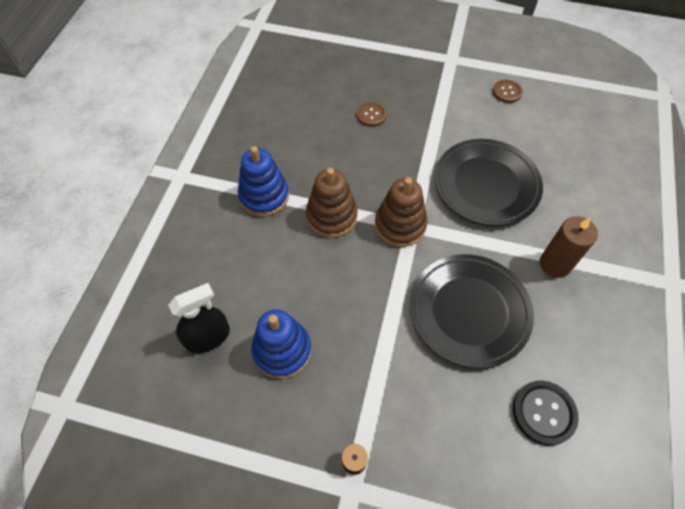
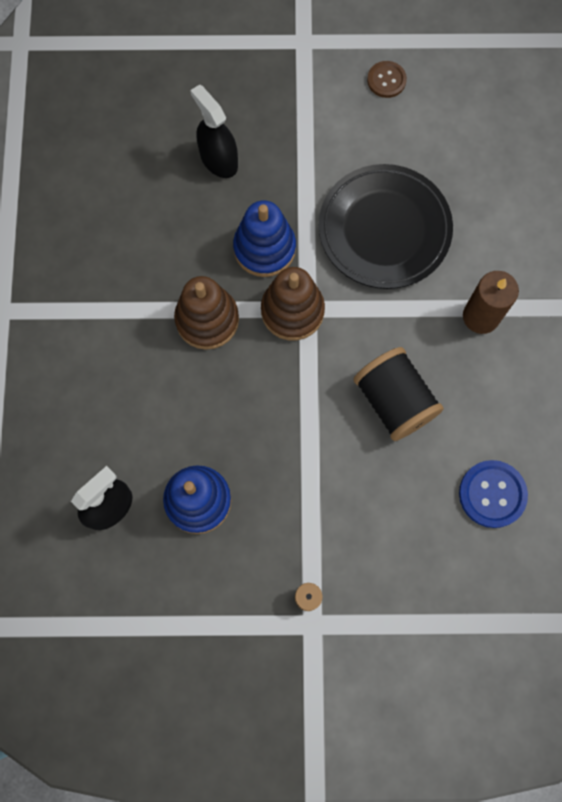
camera: 15 degrees left, 15 degrees up
(264, 196) = (116, 313): blue stacking toy -> blue stacking toy (264, 248)
(371, 115) = (218, 159): brown button -> black spray bottle
(469, 312) = (394, 401): black plate -> black spool
(544, 413) = (492, 494): black button -> blue button

